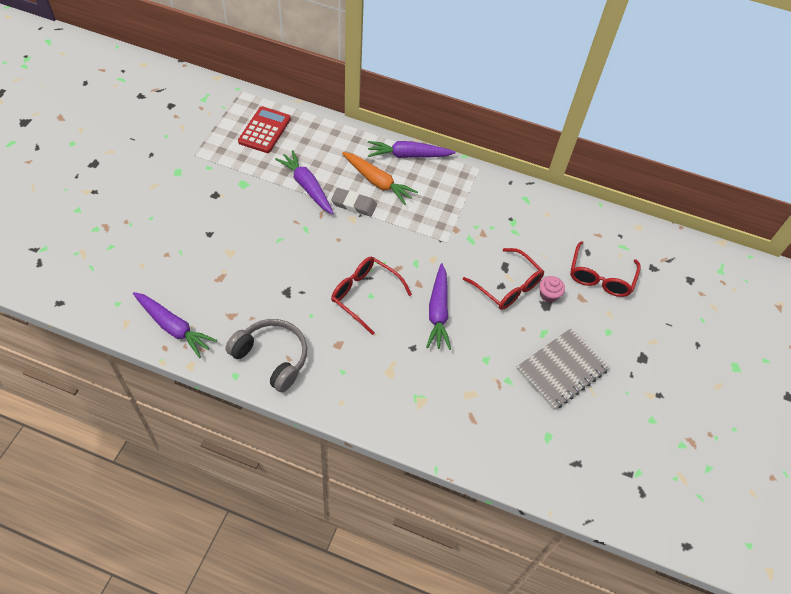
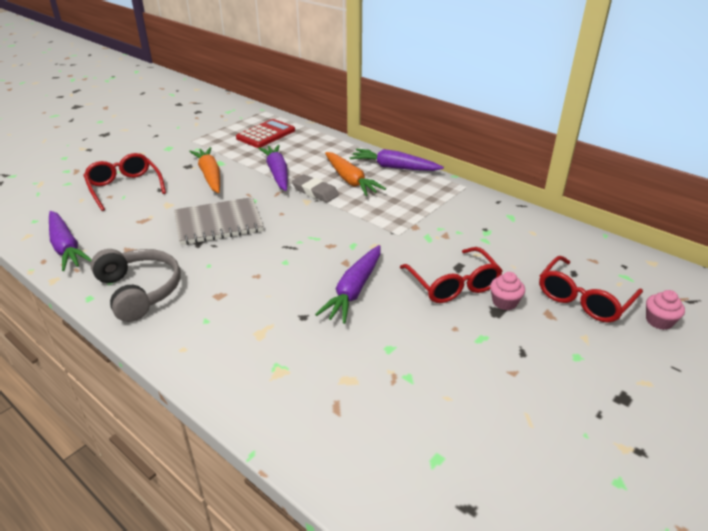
camera: 25 degrees right, 20 degrees down
(245, 204) = (210, 176): none -> orange carrot
(364, 295) = (278, 260): red glasses -> red glasses (125, 187)
(562, 369) = (491, 383): grey notebook -> grey notebook (218, 223)
(652, 285) = (659, 321): none -> pink cupcake

